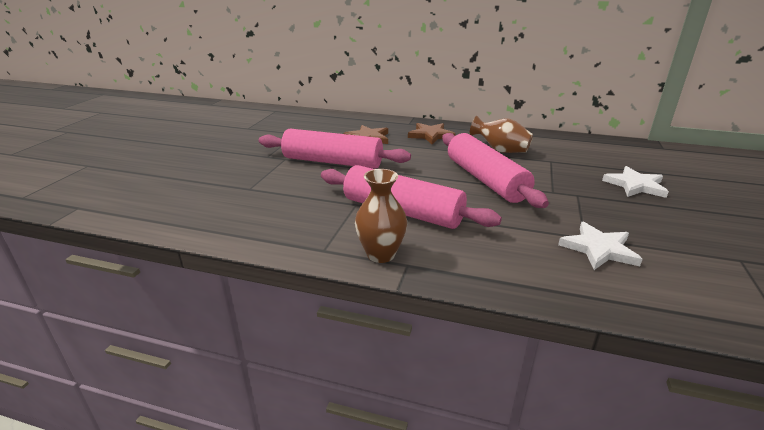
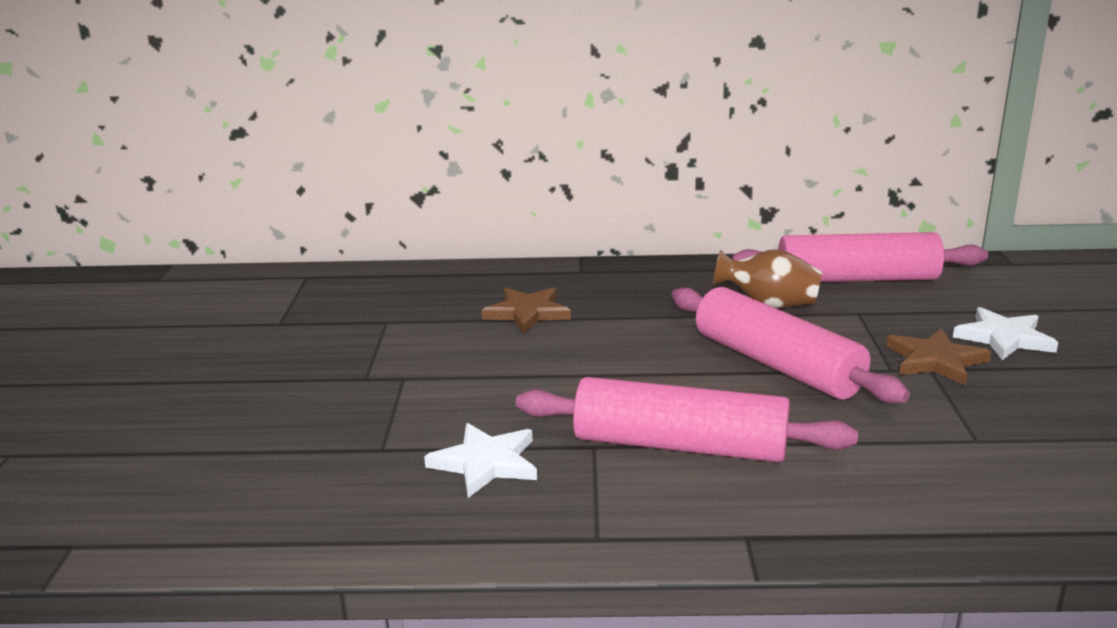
camera: 15 degrees left, 5 degrees down
(332, 162) = (496, 371): pink rolling pin -> pink rolling pin (856, 279)
(381, 254) = (694, 527): brown vase -> none
(430, 135) = (634, 291): brown star -> brown star (935, 360)
(599, 249) = (1005, 455): white star -> white star (486, 463)

